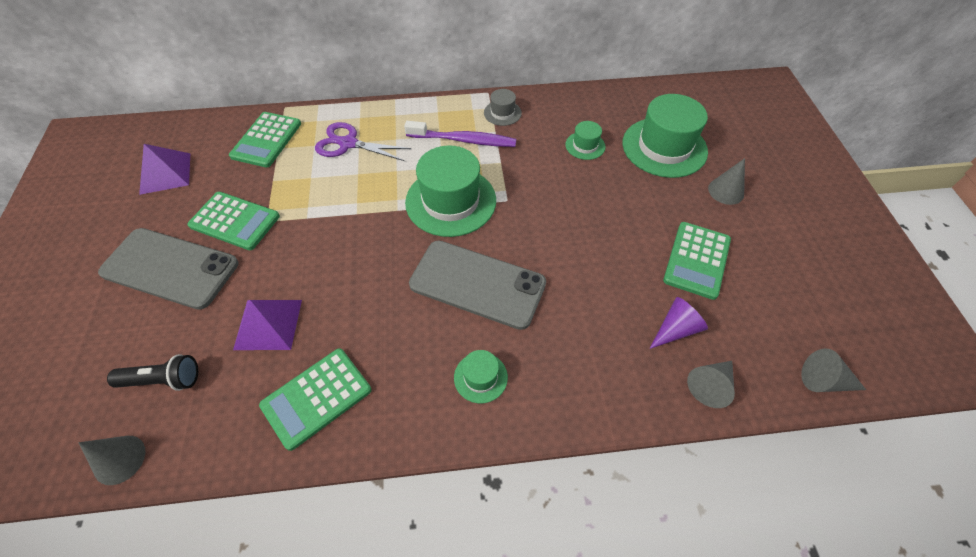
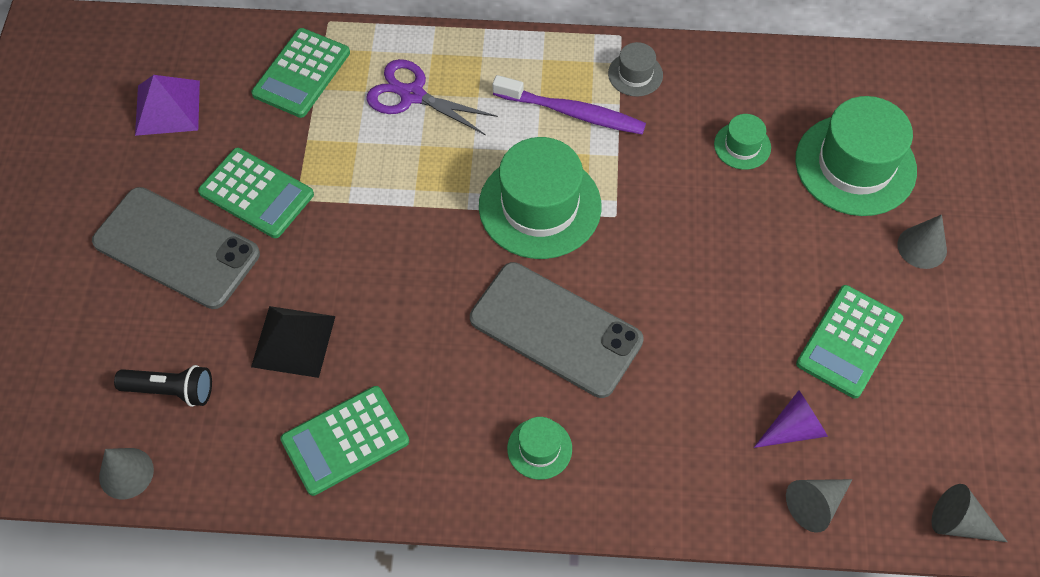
camera: 10 degrees right, 5 degrees up
(268, 324) = (293, 341): purple pyramid -> black pyramid

